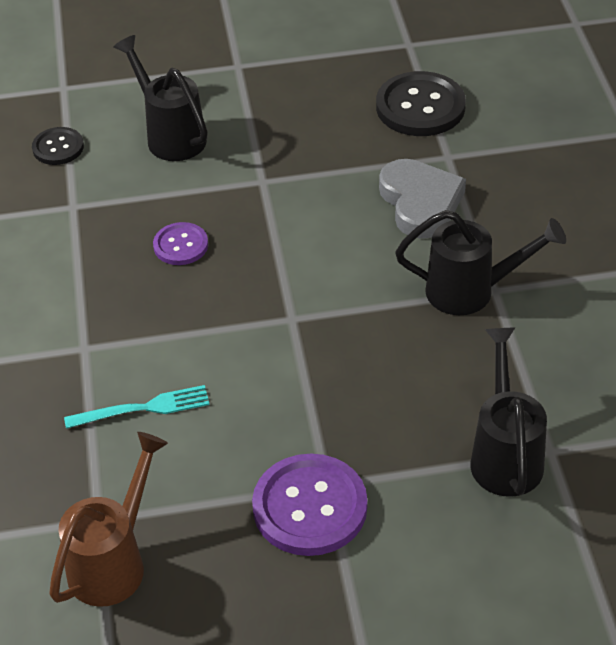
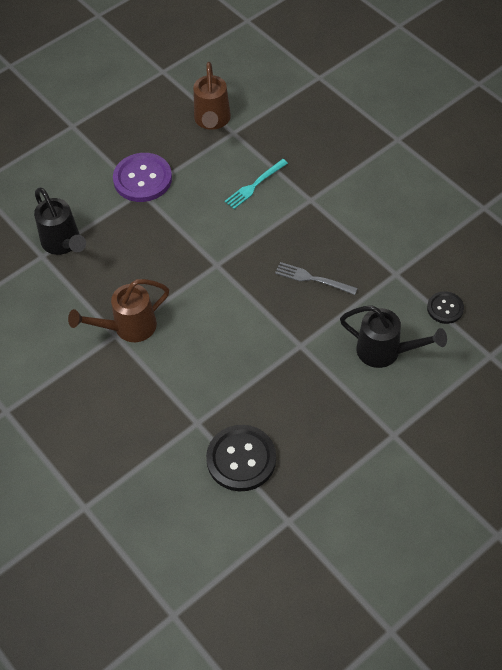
camera: 150 degrees right, 10 degrees up
(181, 245) = (312, 278): purple button -> grey fork
(420, 202) = (193, 376): grey heart -> none
(472, 291) = (127, 328): black watering can -> brown watering can

